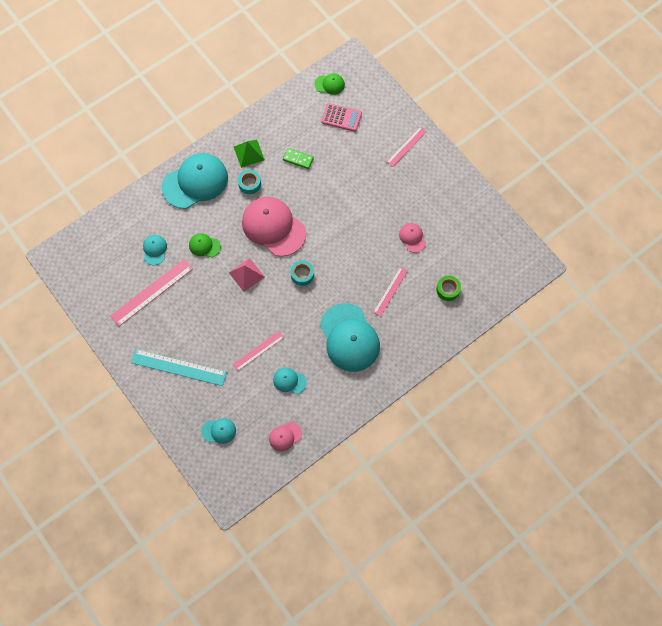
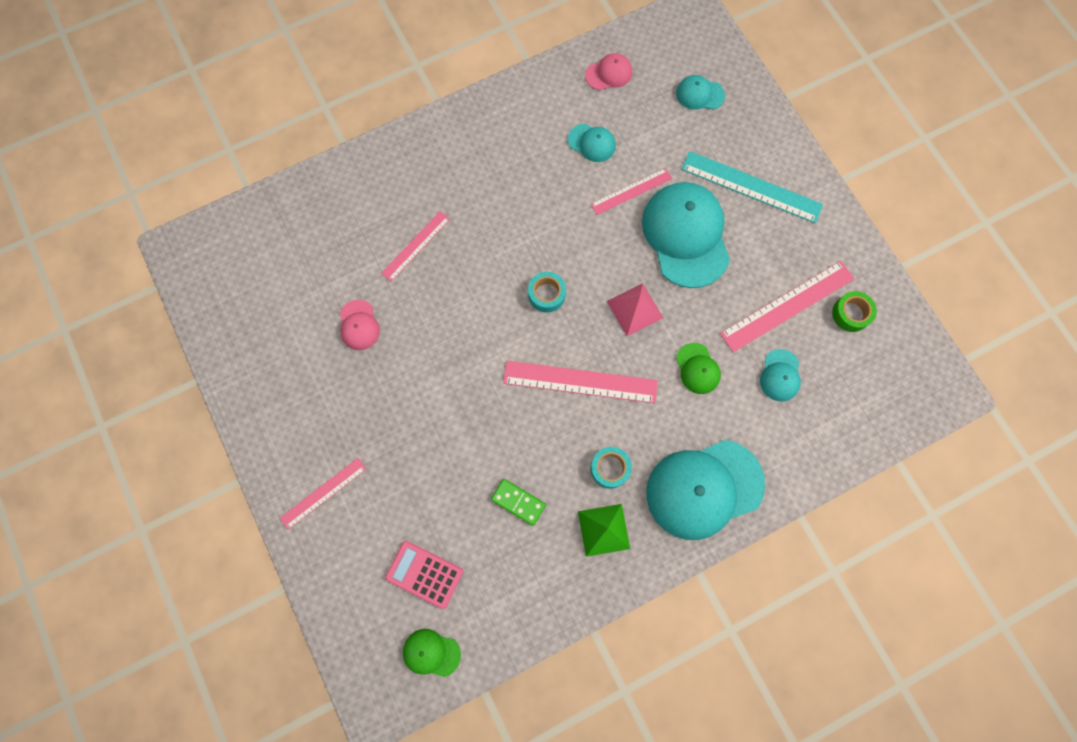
camera: 170 degrees left, 5 degrees up
(204, 246) = (697, 368): green cap -> green cap turned 45 degrees clockwise
(273, 227) = (580, 382): pink cap -> pink ruler
(349, 338) = (493, 188): turquoise cap -> turquoise cap (686, 235)
(448, 289) = (328, 234): green tape -> green tape (851, 314)

